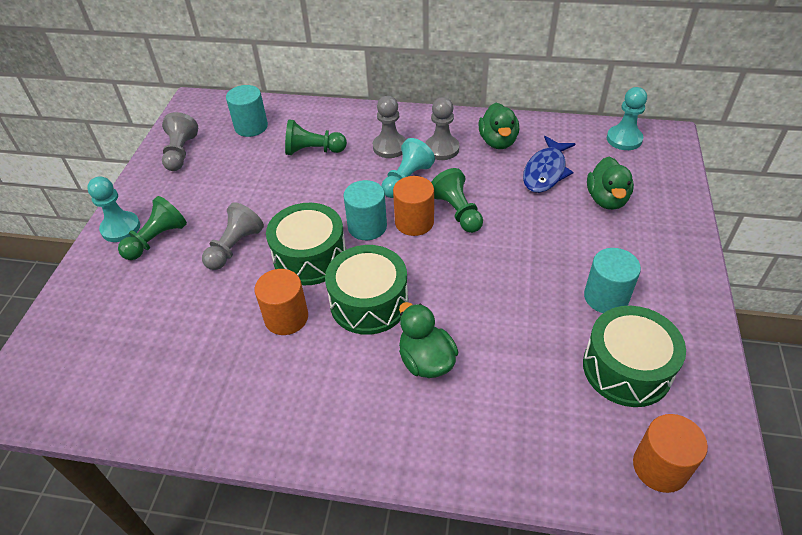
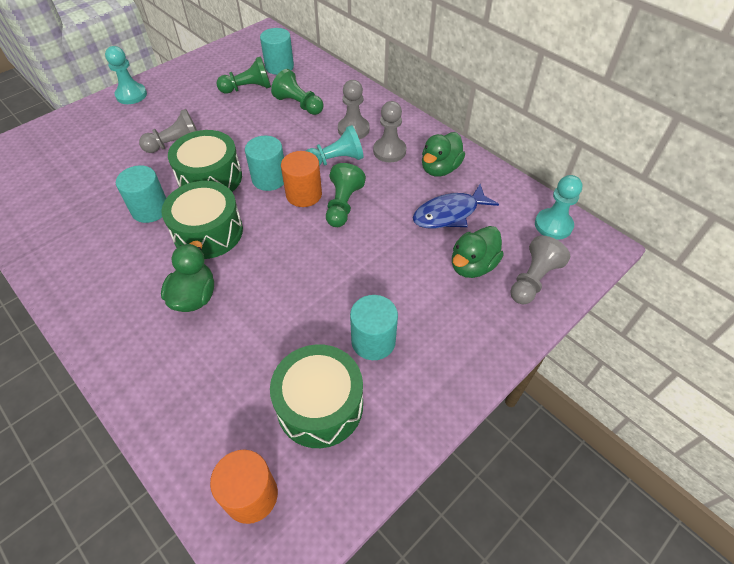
camera: 35 degrees right, 5 degrees up
(157, 239) = (141, 113): green pawn -> green pawn (248, 88)
(181, 153) = (218, 63): grey pawn -> grey pawn (533, 280)
(286, 317) = (150, 209): orange cylinder -> turquoise cylinder

